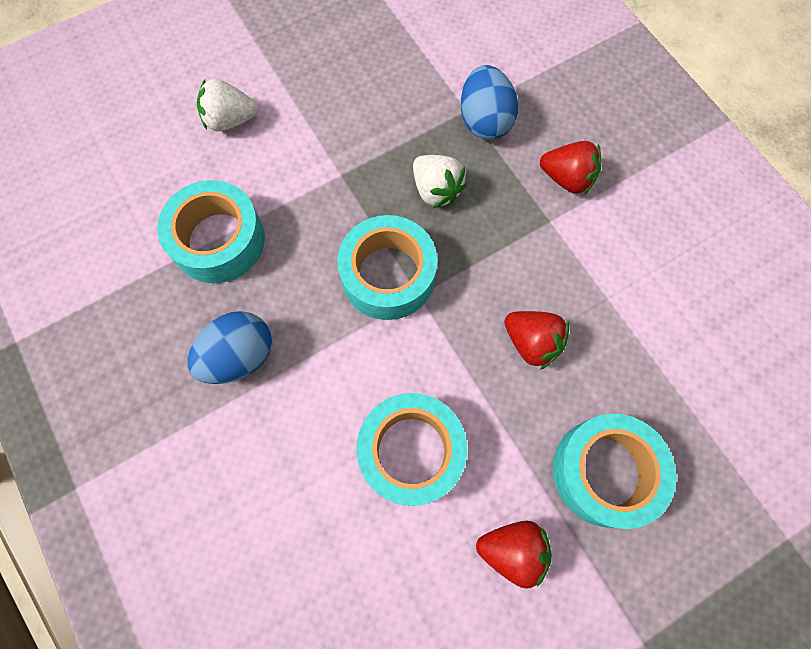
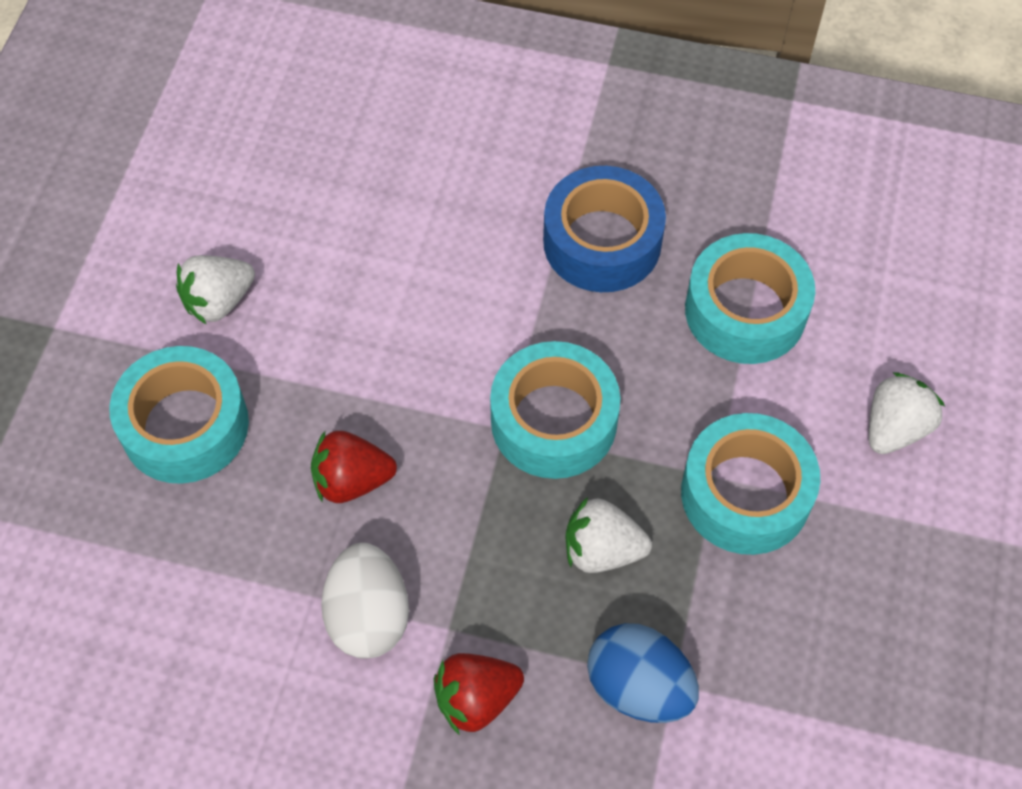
camera: 135 degrees right, 10 degrees down
(239, 356) = (602, 242): blue egg -> blue tape
(411, 451) = (374, 298): turquoise tape -> turquoise tape (745, 494)
(512, 550) = (219, 301): red strawberry -> white strawberry
(586, 261) = (368, 616): none -> white egg

